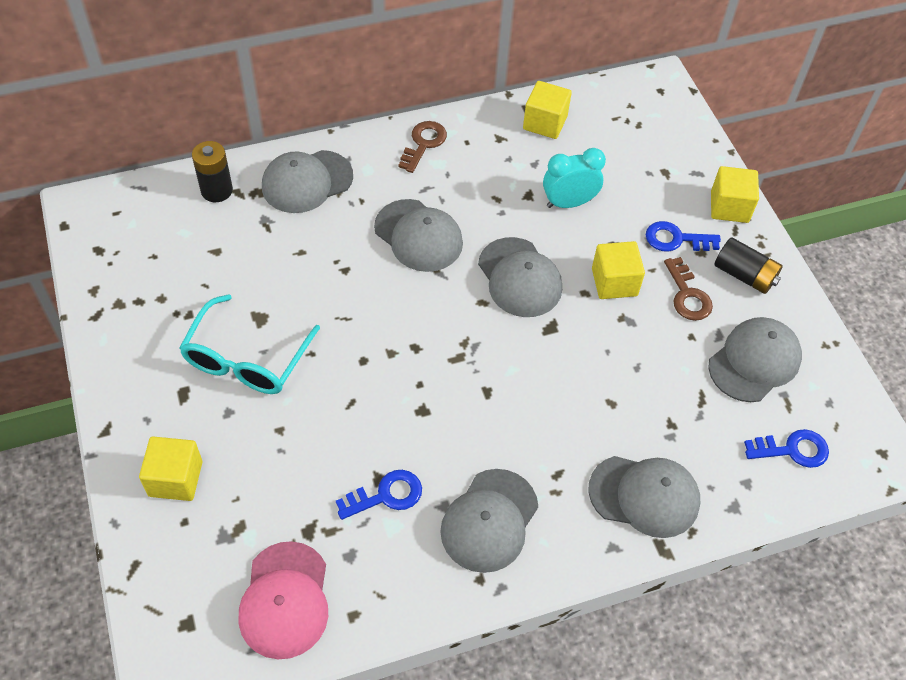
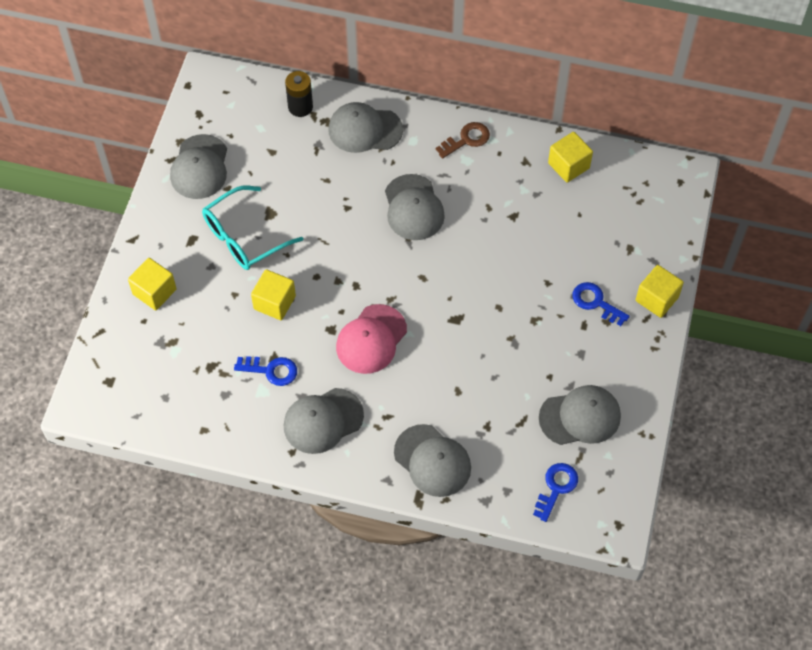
camera: 35 degrees right, 5 degrees up
(285, 600) = (171, 399): pink cap -> pink cap (371, 339)
(519, 277) = (461, 273): grey cap -> grey cap (200, 167)
(569, 203) = (538, 236): turquoise clock -> none
(614, 282) = (525, 310): yellow cube -> yellow cube (274, 302)
(687, 295) = (570, 346): brown key -> none
(744, 275) = (624, 354): black battery -> none
(792, 450) = (556, 488): blue key -> blue key turned 90 degrees counterclockwise

